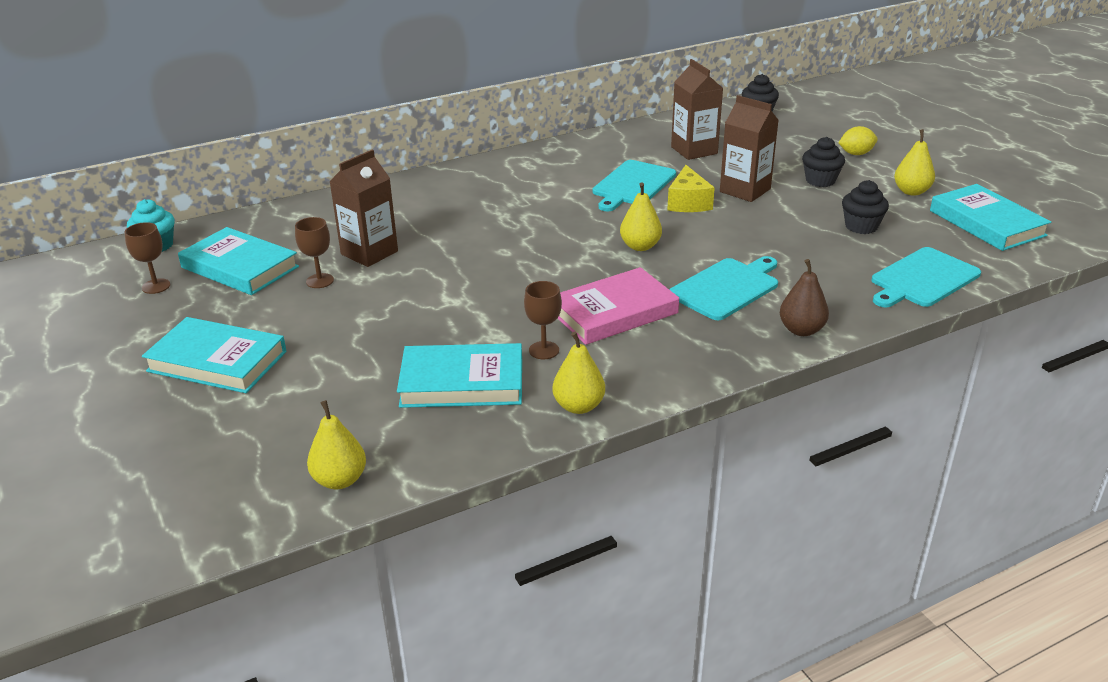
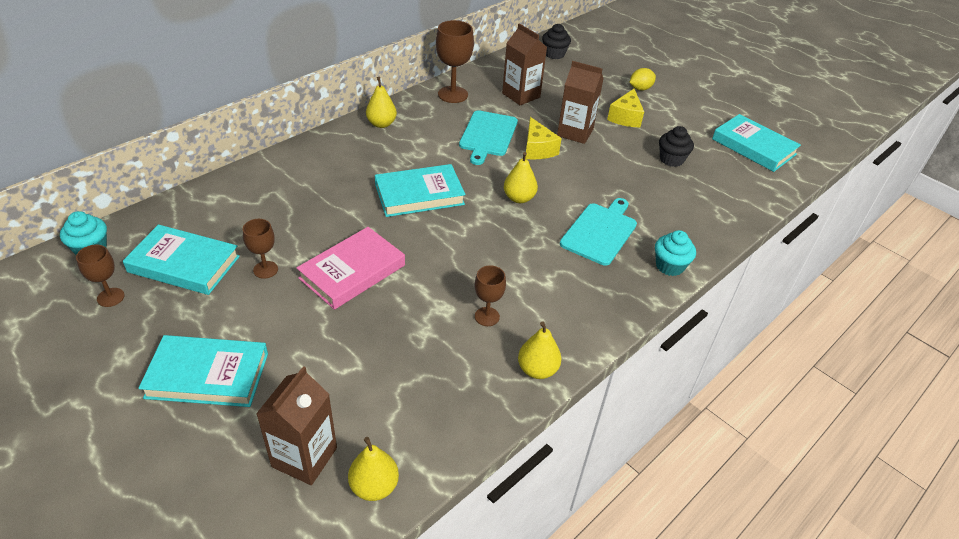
camera: 20 degrees left, 10 degrees up
(369, 253) = (297, 232): brown carton -> brown carton (304, 457)
(462, 382) = (434, 361): turquoise book -> turquoise book (419, 195)
(609, 144) = (453, 94): none -> brown goblet
(614, 312) = (526, 269): pink book -> pink book (352, 272)
(801, 330) = (669, 266): brown pear -> turquoise cupcake
(820, 180) = (625, 117): black cupcake -> yellow cheese
(911, 191) = (692, 122): yellow pear -> yellow pear (381, 124)
(922, 279) = (732, 205): turquoise cutting board -> none

